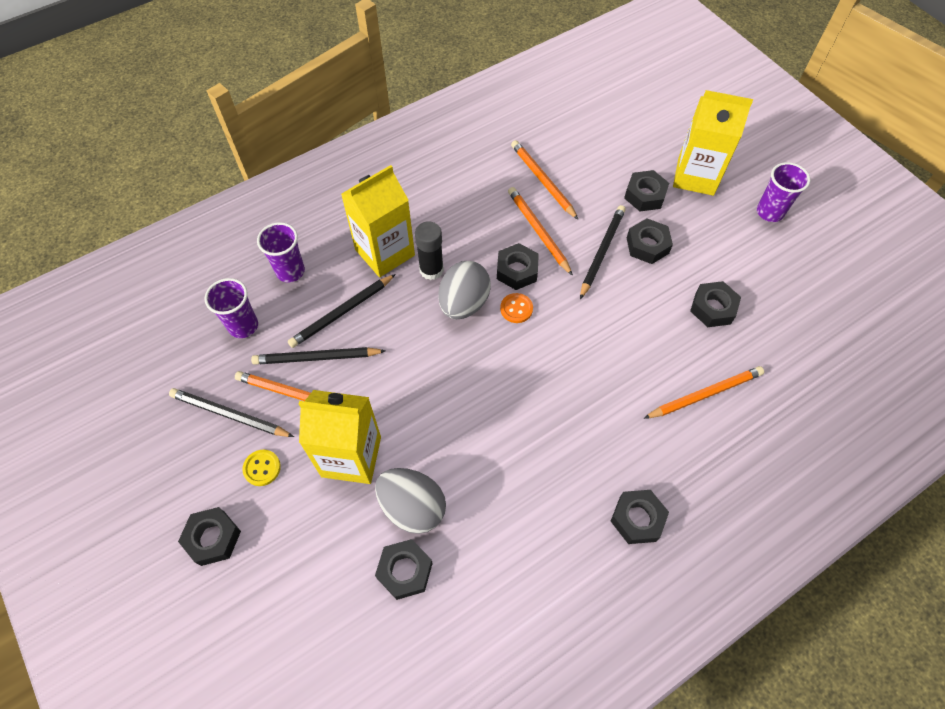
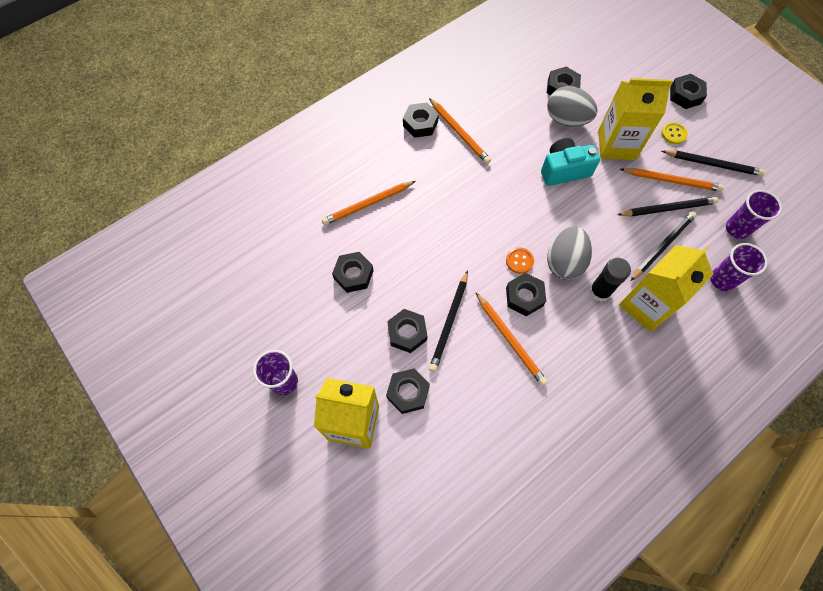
camera: 175 degrees right, 5 degrees up
(436, 422) = (564, 170): none -> turquoise camera
(543, 181) = (512, 402): orange pencil -> orange pencil (459, 132)

